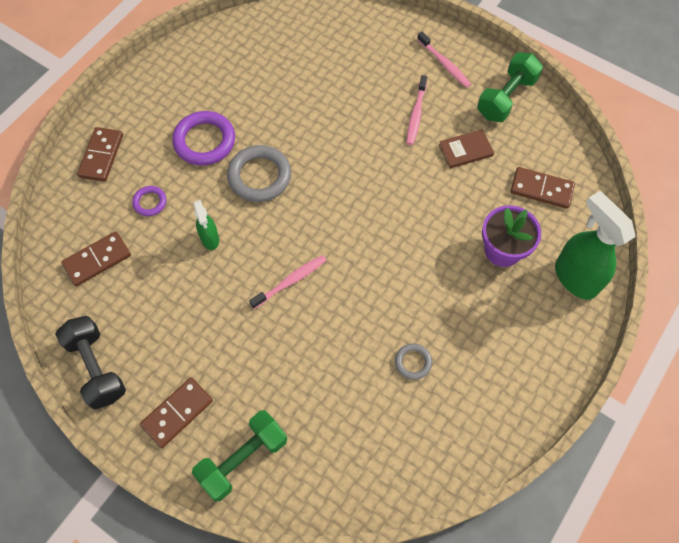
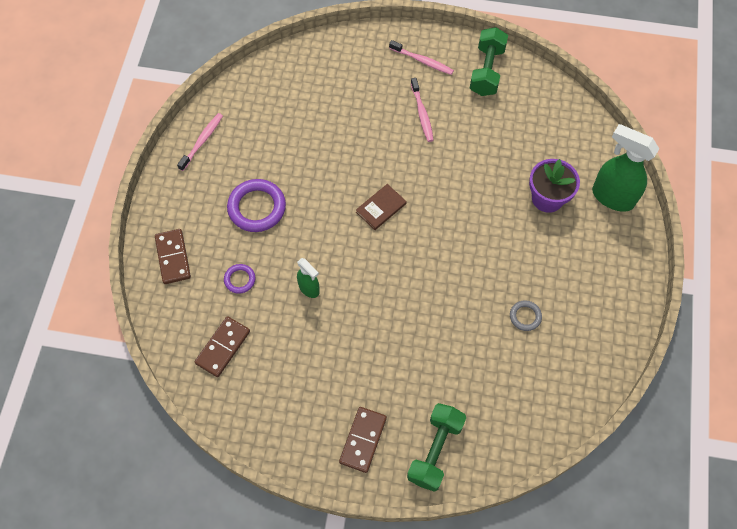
camera: 25 degrees left, 0 degrees up
(97, 367) = (275, 435): black dumbbell -> none
(259, 176) = (321, 219): grey ring -> none
(290, 281) = (395, 295): pink toothbrush -> pink toothbrush (202, 141)
(465, 150) = (477, 128): brown book -> brown book (381, 208)
(541, 189) = (552, 136): brown domino -> none

